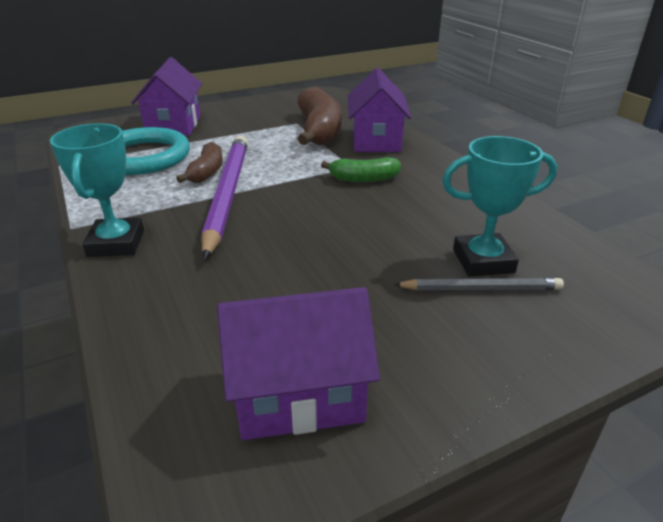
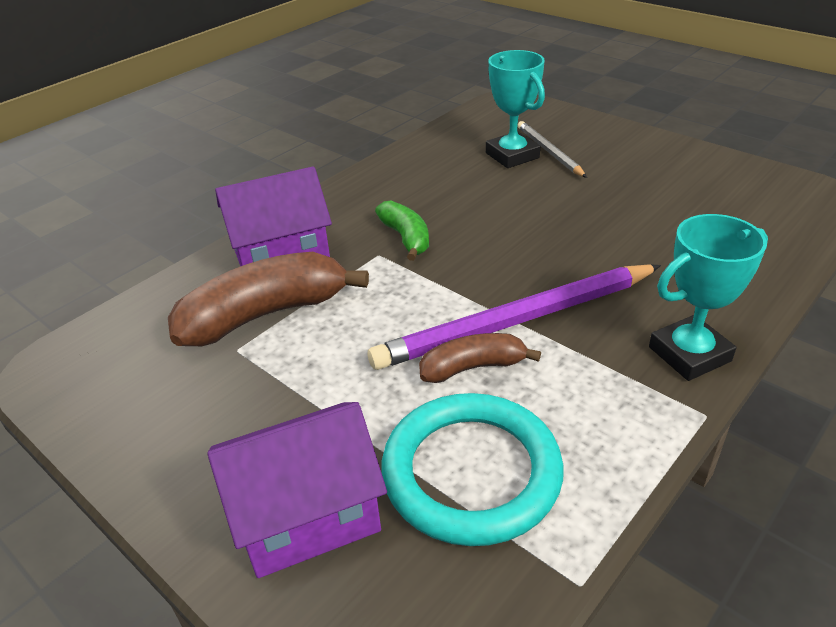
camera: 110 degrees left, 5 degrees up
(298, 394) = (723, 189): purple house -> none

